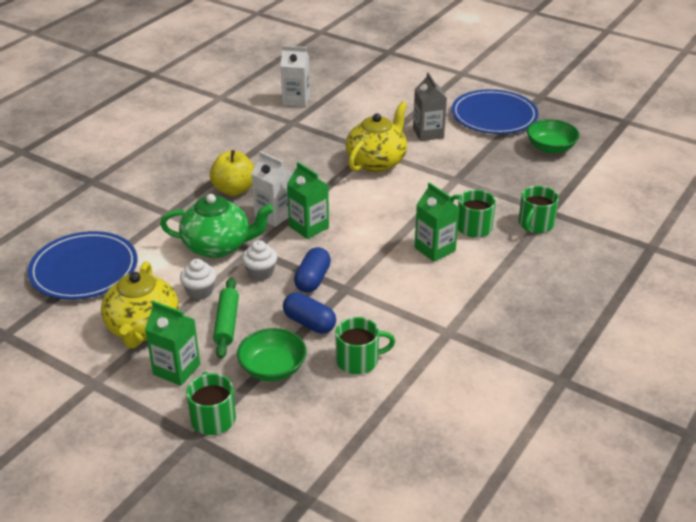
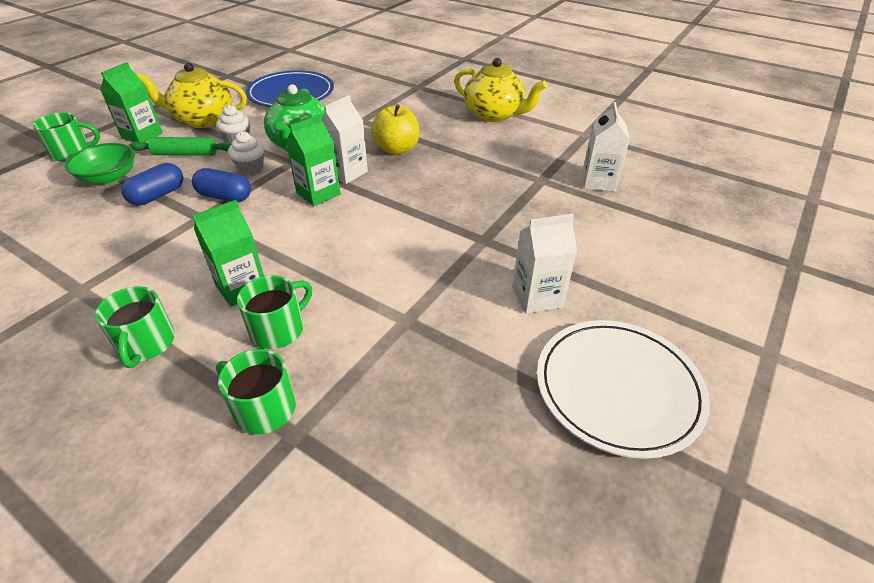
camera: 90 degrees right, 5 degrees up
(358, 360) = (81, 224): green mug -> green mug (146, 344)
(376, 162) = (453, 244): yellow teapot -> yellow teapot (494, 115)
(428, 133) = (537, 297): grey carton -> white carton
(494, 116) = (618, 388): blue plate -> white plate
(550, 148) = (512, 471): green bowl -> none

